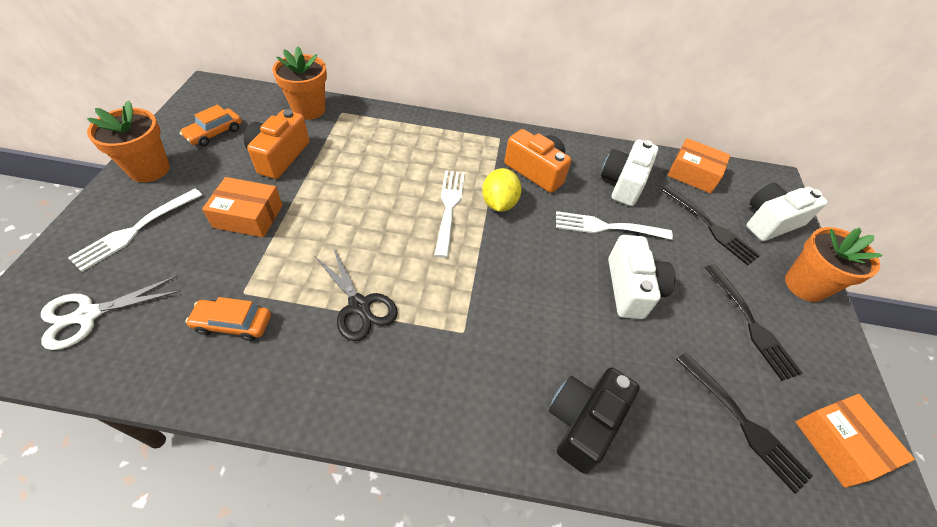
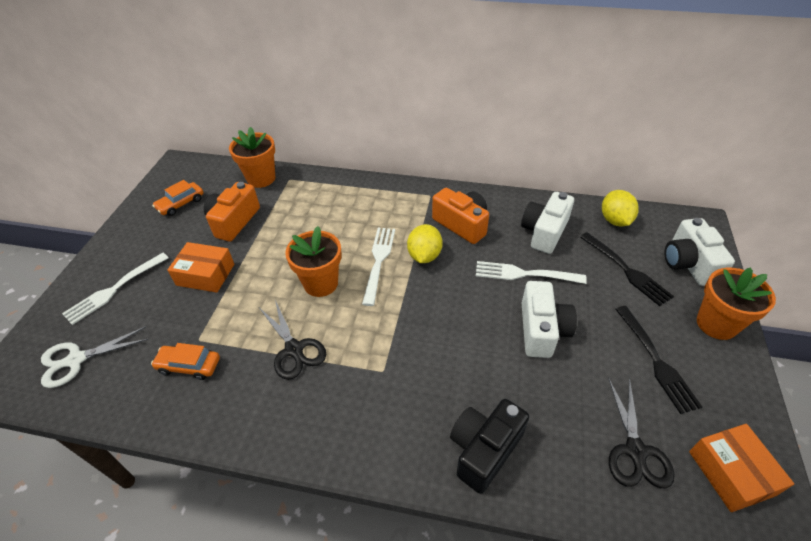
camera: 10 degrees right, 5 degrees down
(149, 169) = (127, 237): orange flower pot -> orange flower pot (321, 283)
(693, 174) = (615, 220): orange box -> yellow lemon
(741, 421) = (635, 450): black fork -> black scissors
(770, 221) = (688, 264): white camera -> white camera turned 75 degrees counterclockwise

